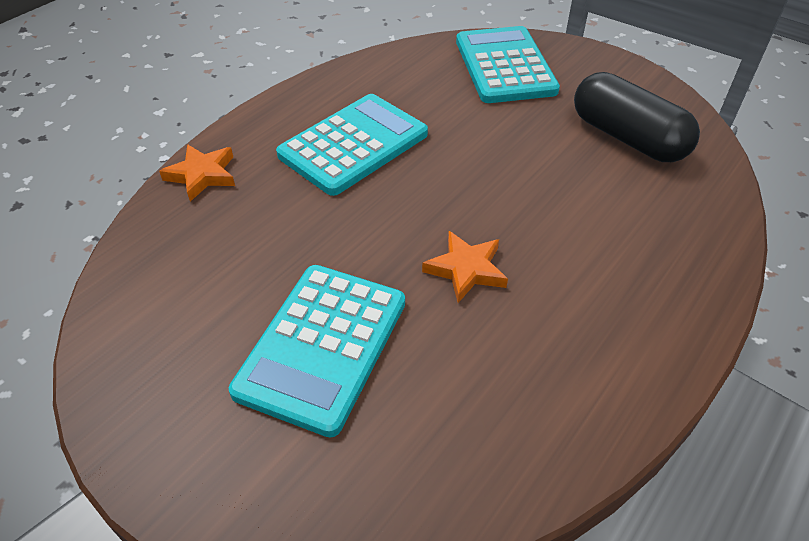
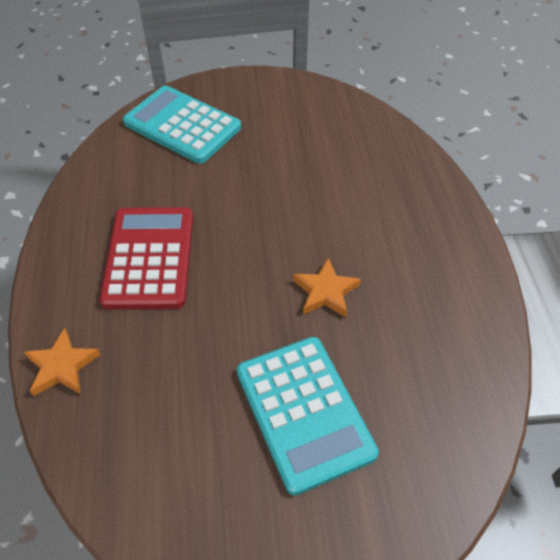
camera: 45 degrees left, 5 degrees up
(353, 145) = (149, 258): turquoise calculator -> red calculator
(627, 138) = (315, 133): black capsule -> none

